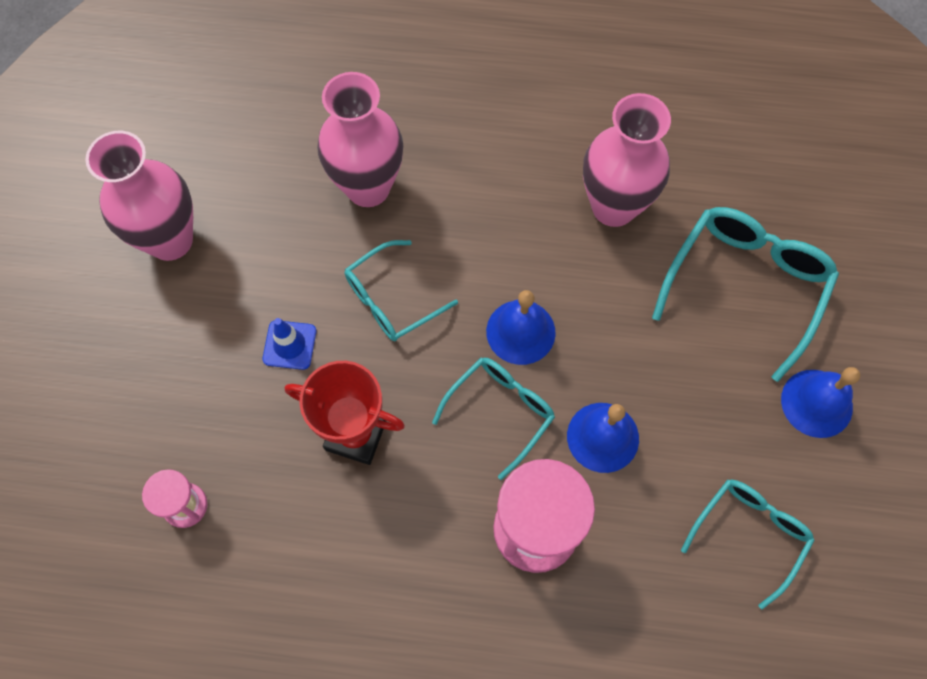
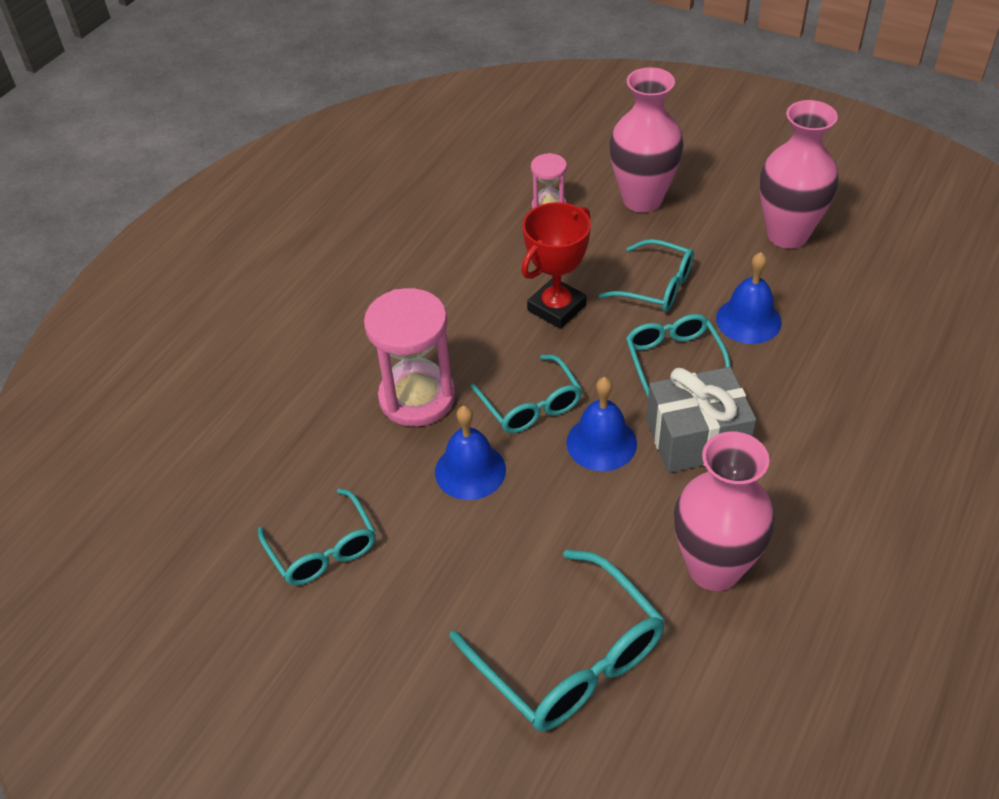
camera: 115 degrees right, 20 degrees down
(289, 345) = (656, 286): blue traffic cone -> turquoise glasses
(368, 187) = (802, 372): pink vase -> pink vase (642, 199)
(481, 254) = (696, 438): none -> grey gift
(816, 403) = (410, 666): blue bell -> blue bell (748, 320)

